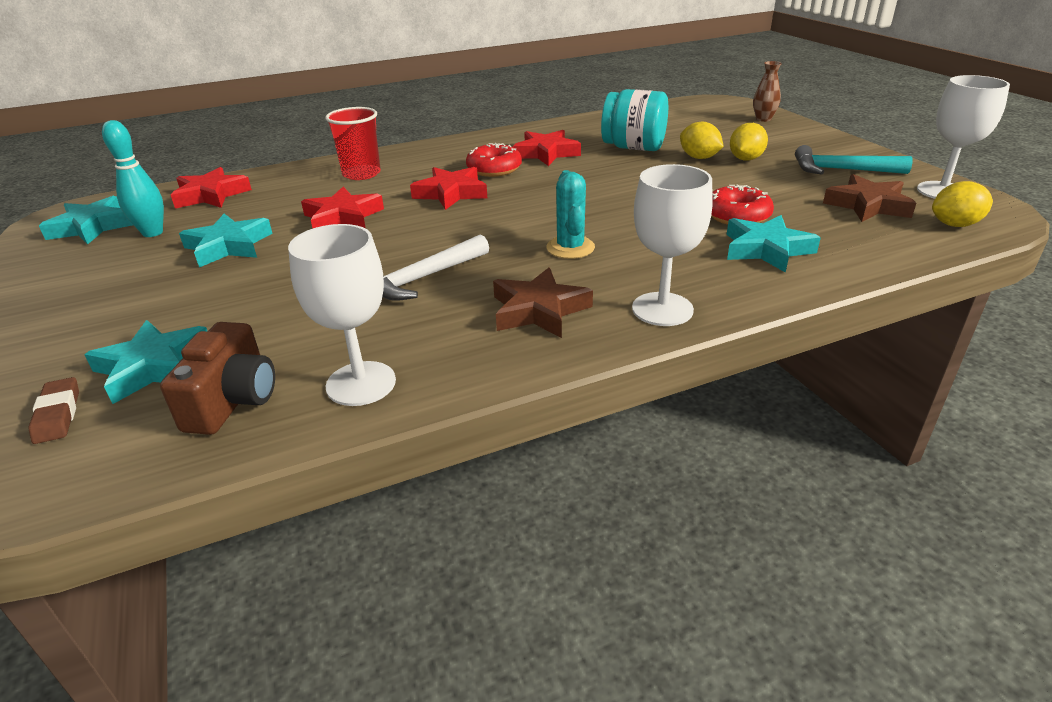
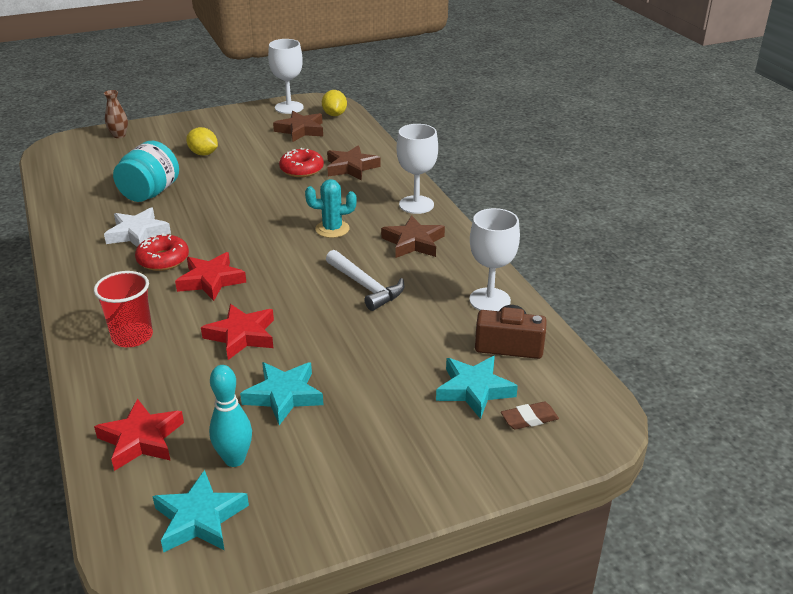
camera: 90 degrees left, 0 degrees up
(546, 153) = (137, 233): red star -> white star
(699, 158) = (190, 170): yellow lemon -> none
(766, 249) = (351, 167): turquoise star -> brown star
(841, 170) = (242, 127): turquoise hammer -> none

